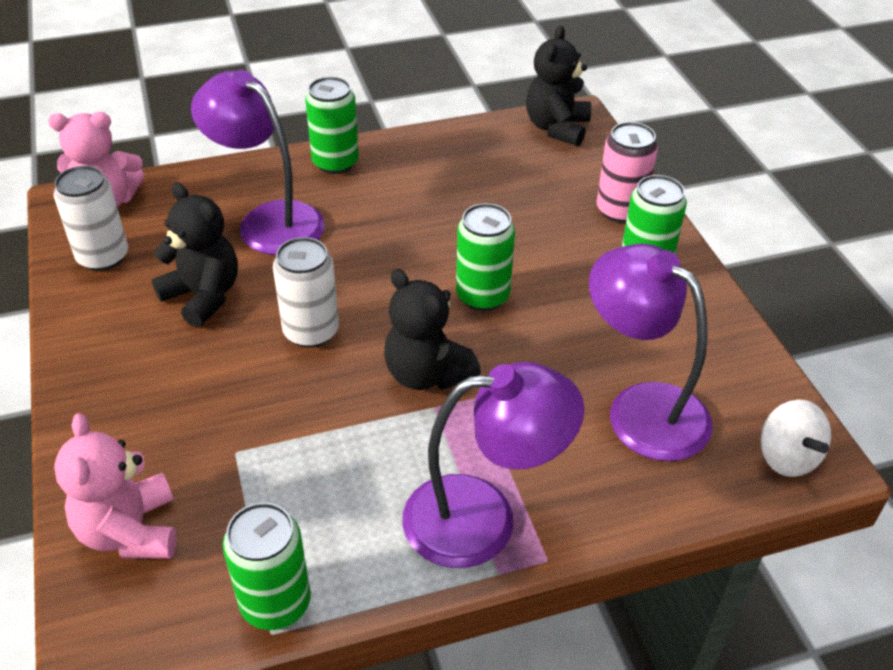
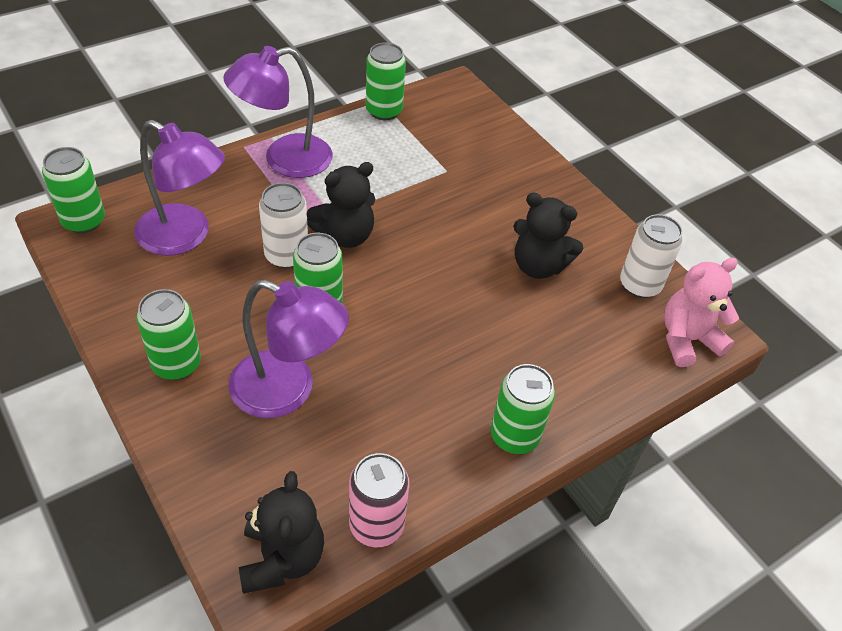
camera: 160 degrees right, 5 degrees up
(130, 531) = (478, 127): pink teddy bear -> none
(268, 220) = (535, 347): purple lamp -> purple lamp (288, 391)
(311, 331) = (442, 252): white can -> white can (286, 255)
(427, 374) = (345, 235): black teddy bear -> black teddy bear turned 120 degrees clockwise
(620, 210) = (200, 431): pink can -> pink can (376, 525)
(787, 457) = (84, 221): white spinning top -> green can

